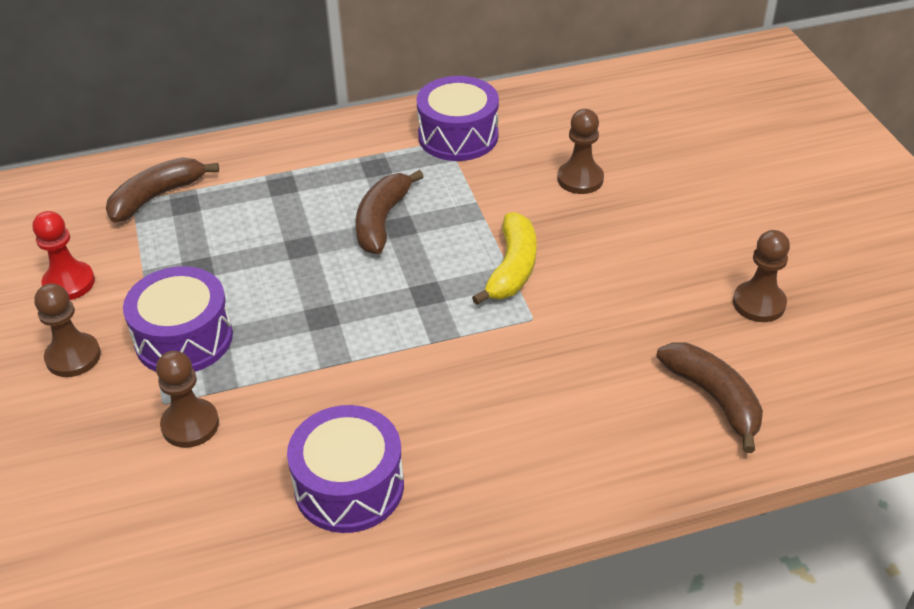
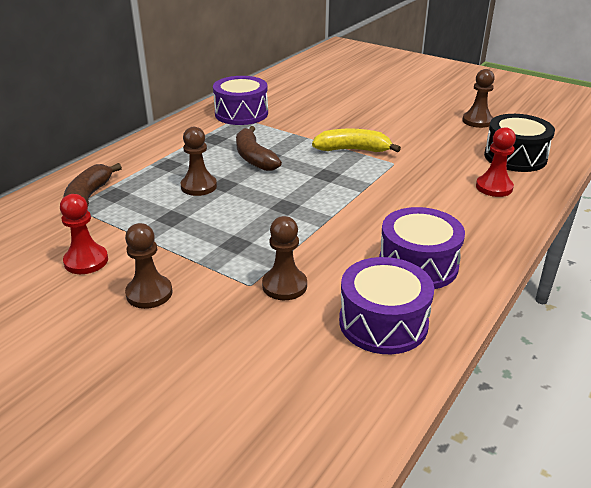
camera: 40 degrees left, 10 degrees down
(184, 338) = (215, 251): purple drum -> purple drum (383, 322)
(512, 268) = (353, 150): yellow banana -> yellow banana turned 60 degrees counterclockwise
(580, 179) = (330, 109): brown pawn -> brown pawn (199, 186)
(604, 431) = (494, 187): none -> red pawn
(714, 398) = (515, 157): brown banana -> black drum

